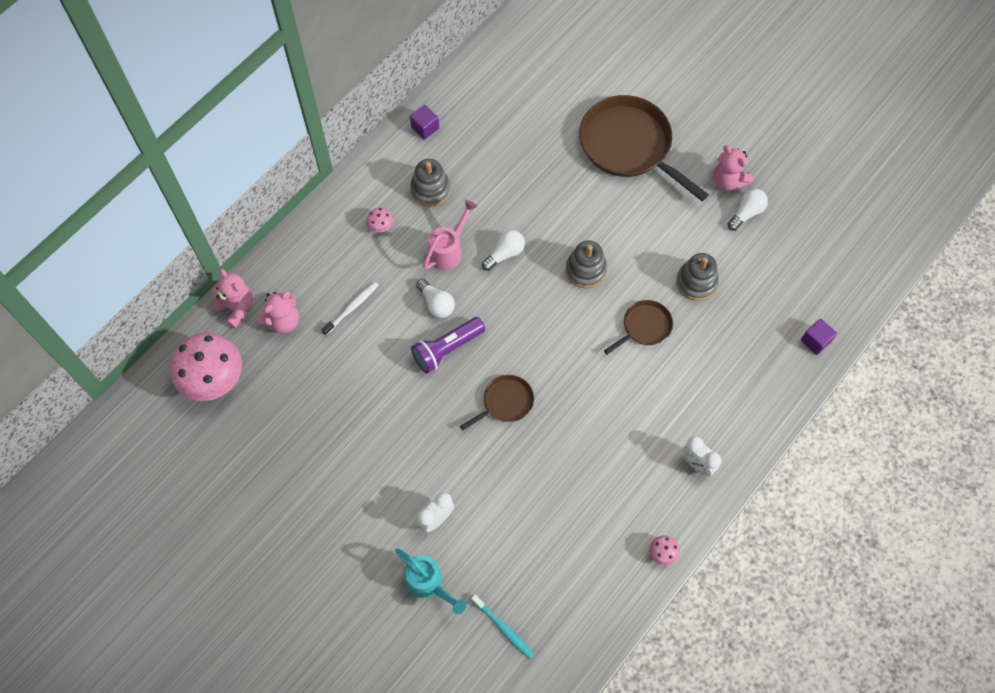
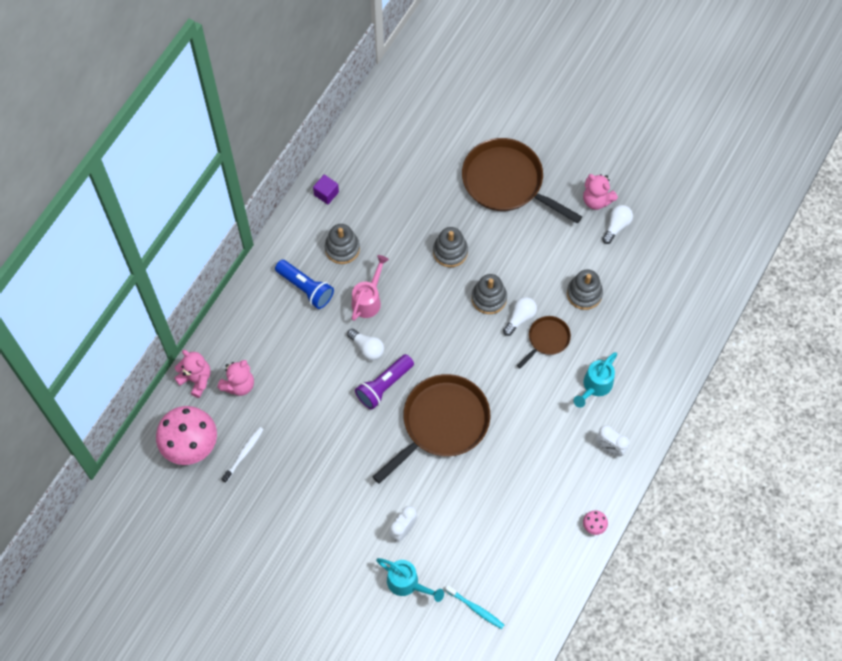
camera: 10 degrees left, 0 degrees up
(352, 308) = (295, 363): white toothbrush -> white toothbrush (244, 453)
(381, 226) = (305, 288): pink mushroom -> blue flashlight
(505, 254) = (417, 295): white light bulb -> white light bulb (520, 318)
(505, 402) = (442, 423): brown pan -> brown pan, size x2.02
(551, 211) = (450, 251): none -> grey stacking toy
(691, 390) = (595, 386): none -> turquoise watering can
(815, 341) = (691, 328): purple cube -> none

